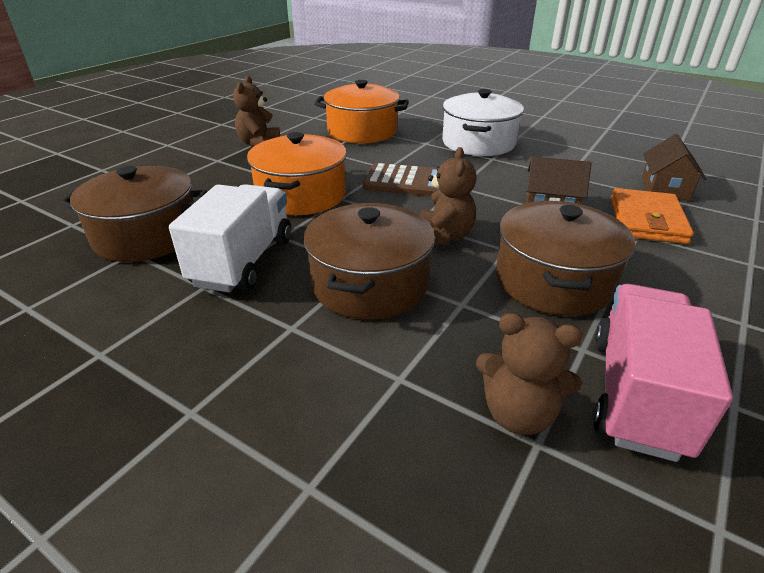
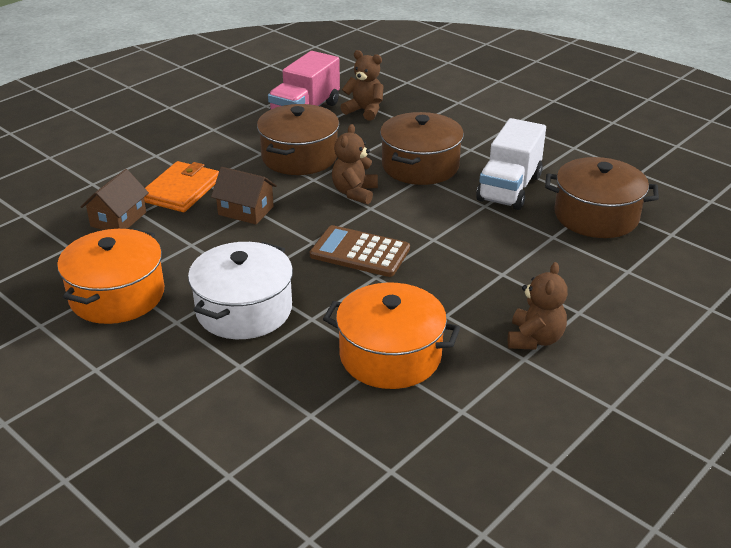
camera: 170 degrees left, 0 degrees up
(301, 195) = (471, 245): orange pot -> orange pot (117, 295)

